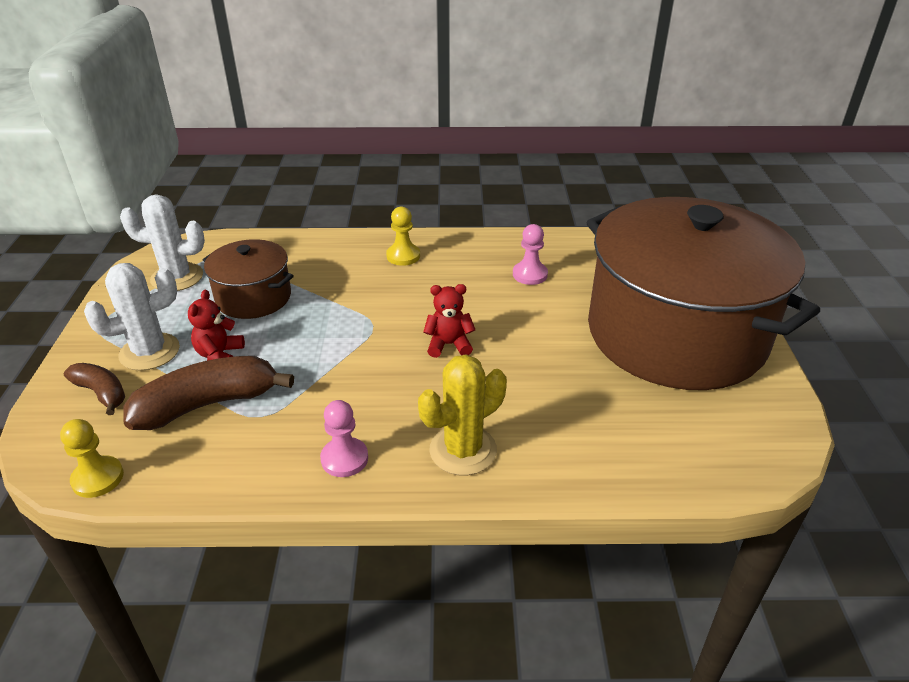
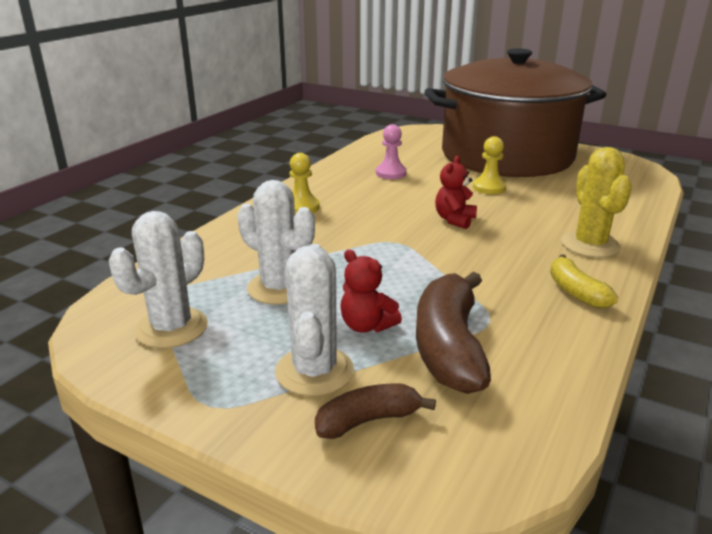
camera: 60 degrees left, 10 degrees down
(98, 478) = (535, 443): yellow pawn -> yellow pawn (489, 188)
(253, 297) = (279, 288): brown pot -> white cactus
(344, 459) = (576, 292): pink pawn -> yellow banana

